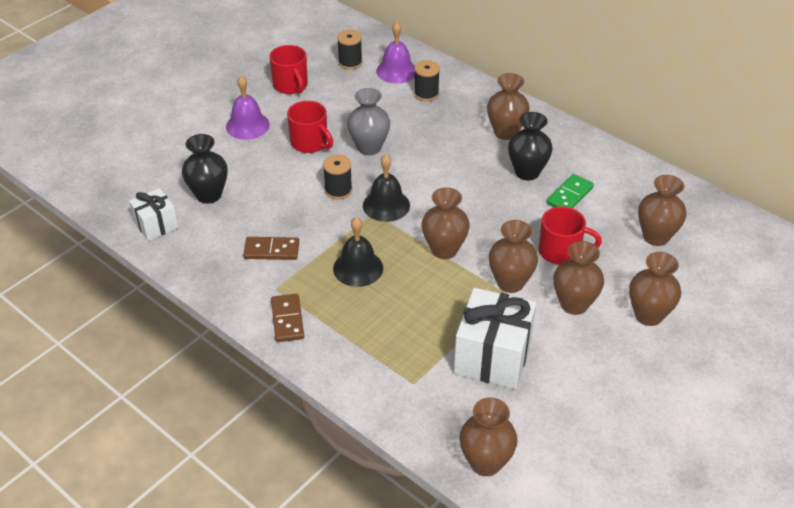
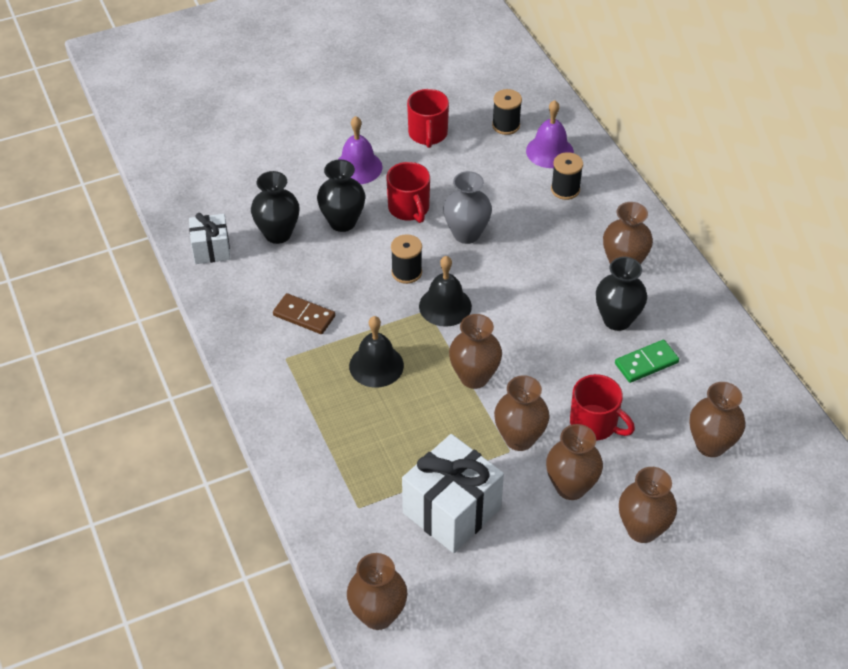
camera: 25 degrees right, 5 degrees up
(260, 169) = (342, 222): none -> black vase
(287, 320) = (278, 395): brown domino -> none

